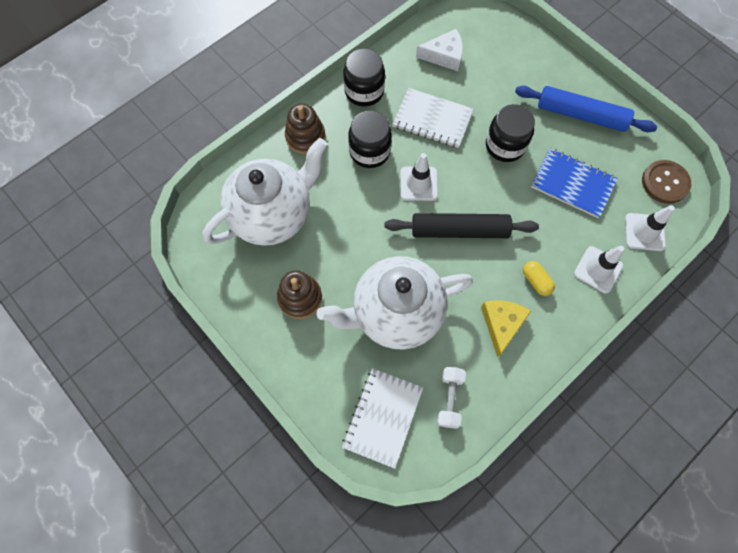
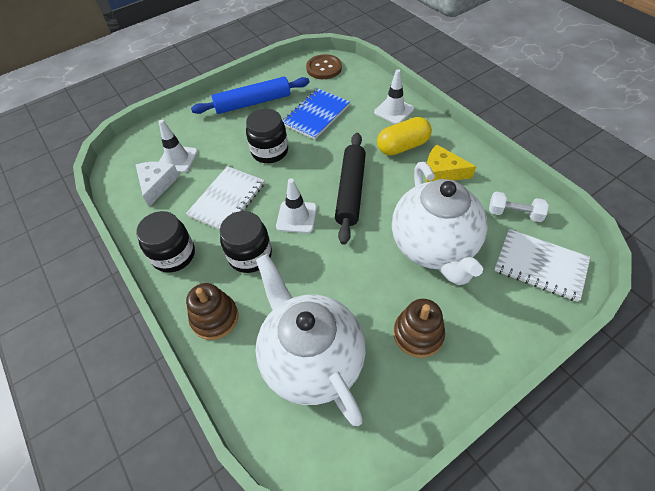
camera: 80 degrees left, 15 degrees down
(536, 281) = (403, 146): yellow capsule -> yellow capsule, size x1.73
(581, 115) = (253, 103): blue rolling pin -> blue rolling pin turned 45 degrees clockwise
(644, 232) = (364, 83): white traffic cone -> white traffic cone (177, 159)

